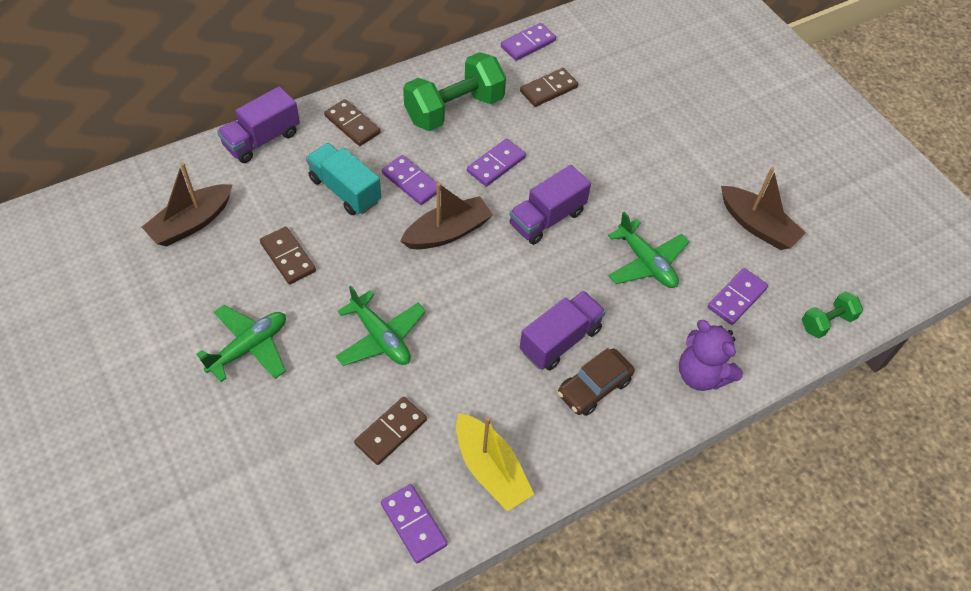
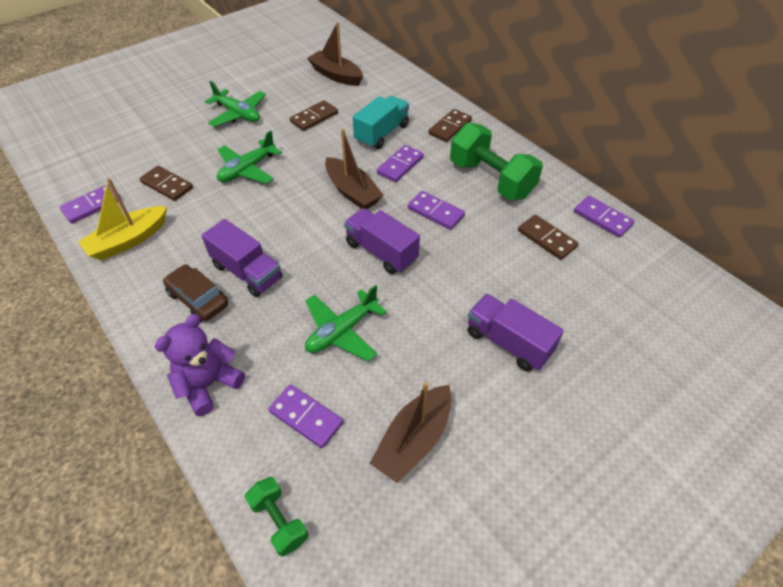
camera: 85 degrees right, 5 degrees down
(262, 139) = (418, 90): purple truck -> purple truck (508, 342)

